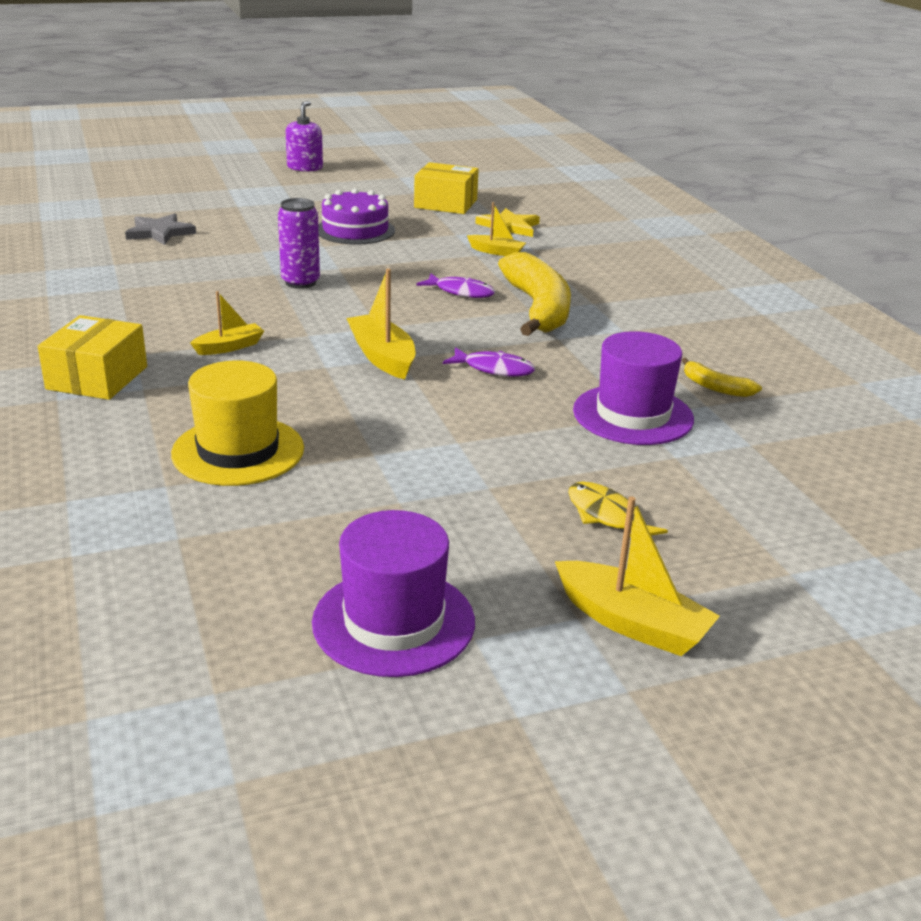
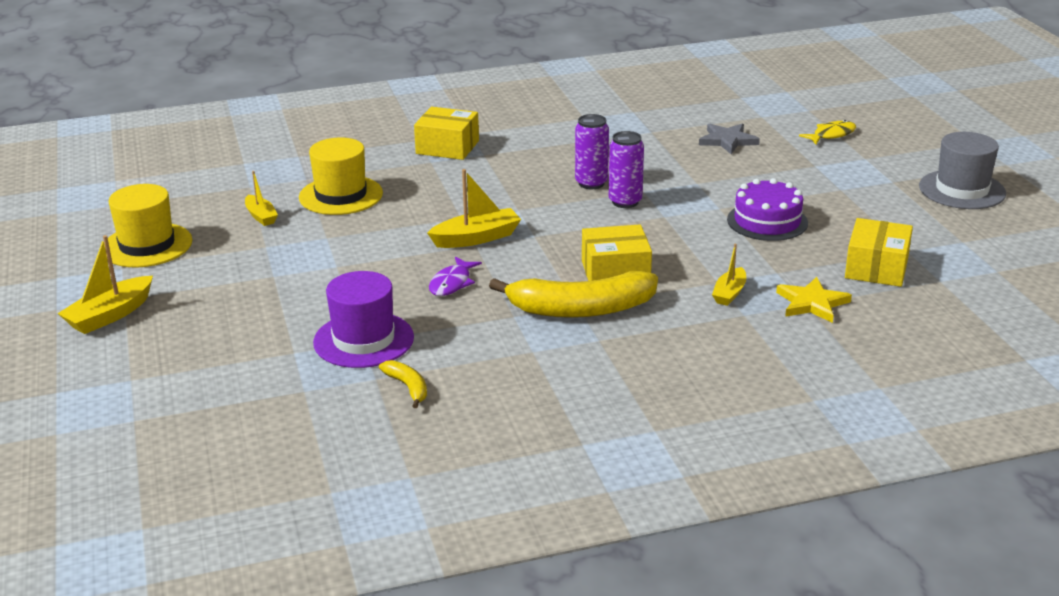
camera: 95 degrees right, 0 degrees up
(229, 347) = (495, 183): yellow boat -> yellow boat (261, 216)
(248, 296) = (591, 183): none -> purple can
(305, 167) = (962, 190): purple soap dispenser -> grey hat
(393, 622) = (147, 245): purple hat -> yellow hat
(461, 292) = (615, 272): purple fish -> yellow box
(606, 516) = (223, 316): yellow fish -> yellow fish (831, 135)
(715, 387) = (408, 387): yellow banana -> yellow banana turned 105 degrees clockwise

